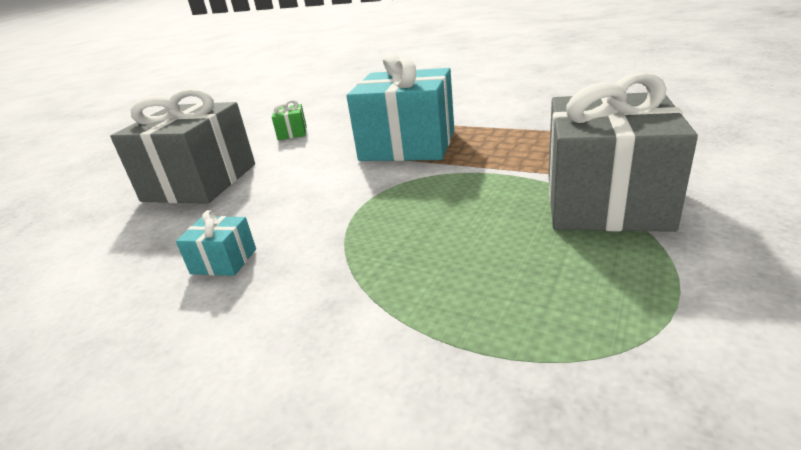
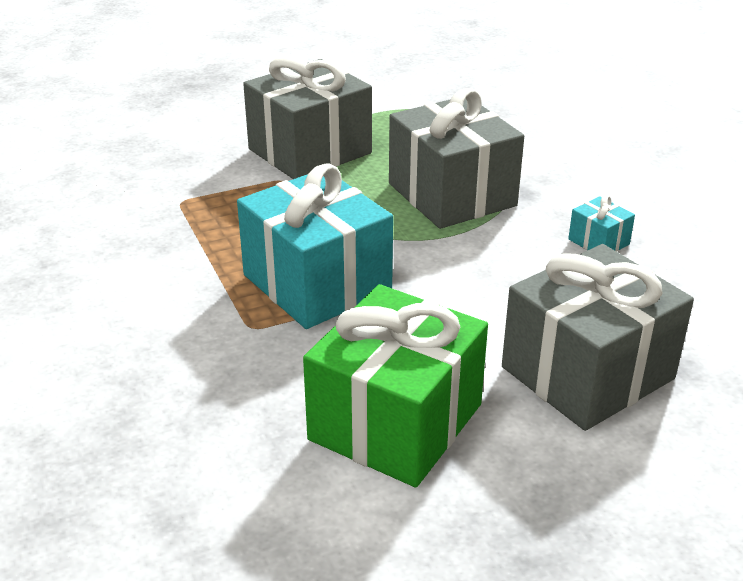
camera: 145 degrees left, 5 degrees up
(292, 133) = (395, 422): green gift -> green gift, size x2.37
(407, 233) = (452, 194): none -> grey gift

